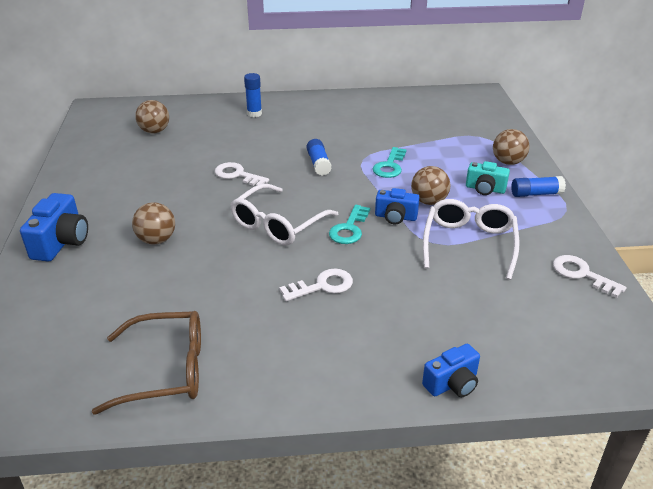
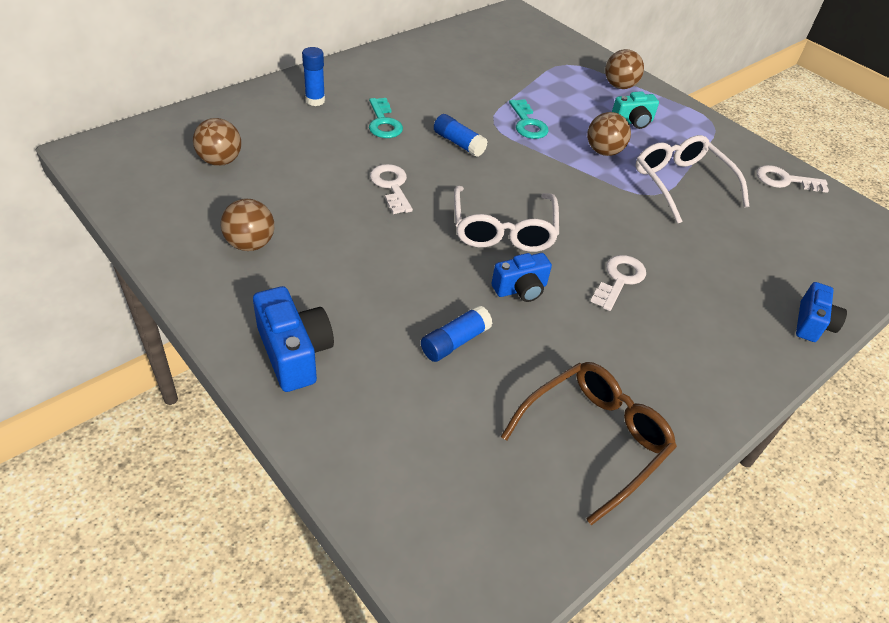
camera: 40 degrees left, 10 degrees up
(156, 240) = (402, 301): brown ball -> brown ball (250, 244)
(237, 175) = (391, 186): white key -> white key turned 75 degrees clockwise
(349, 229) = (572, 208): turquoise key -> turquoise key (383, 122)
(395, 217) = (596, 179): blue camera -> blue camera (520, 289)
(535, 194) = (674, 113): blue glue stick -> blue glue stick (455, 342)

